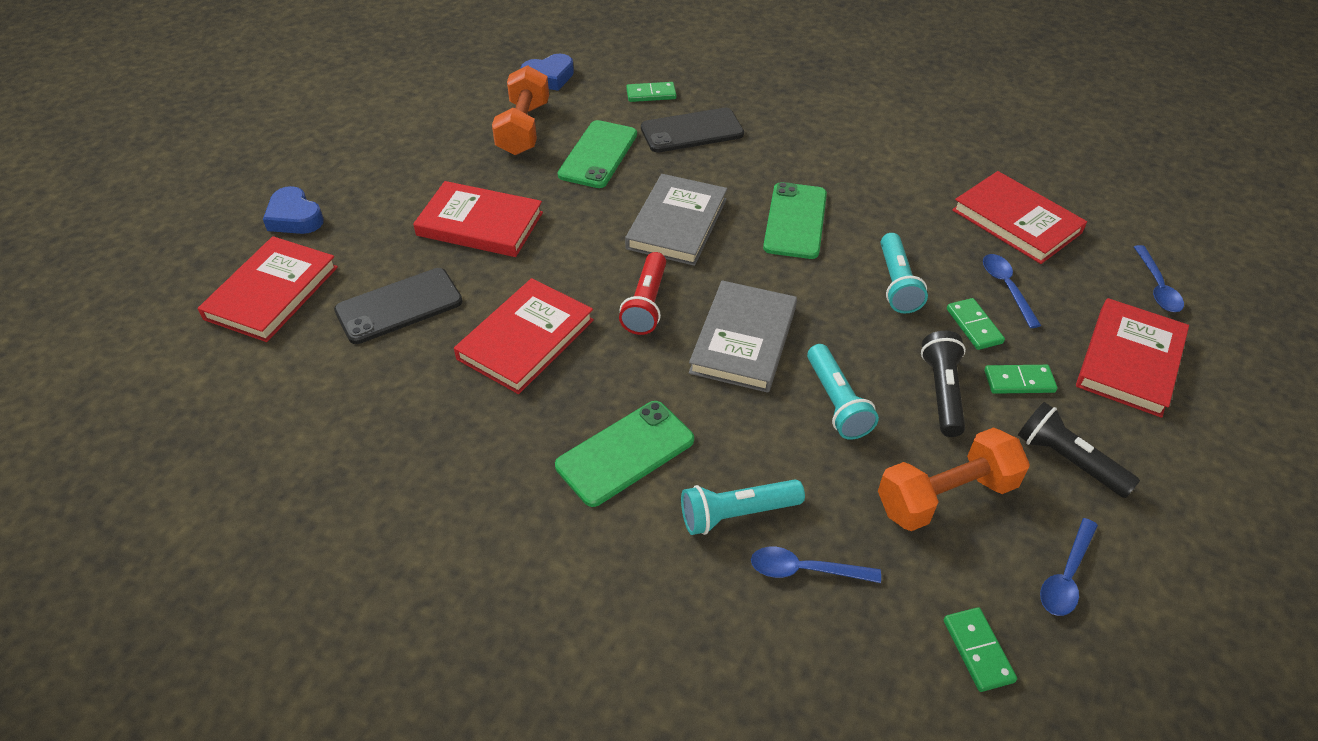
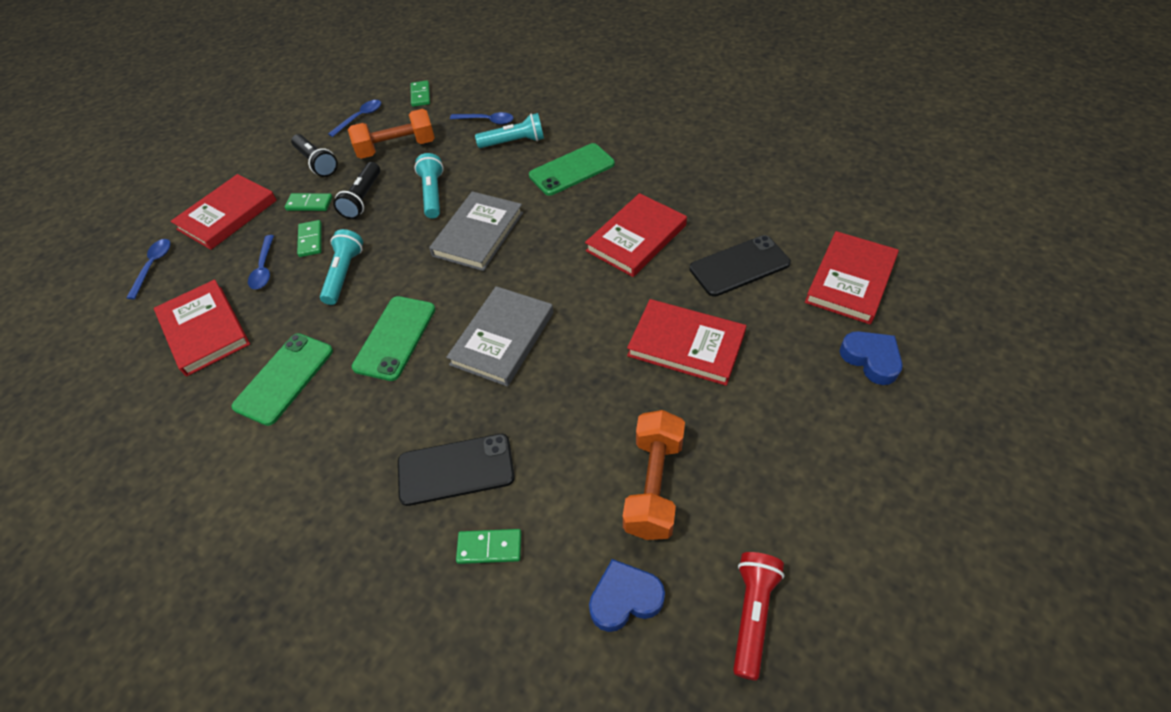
camera: 170 degrees left, 5 degrees up
(598, 154) = (567, 435): green phone -> green phone (284, 378)
(646, 304) = (543, 262): red flashlight -> red flashlight (752, 614)

